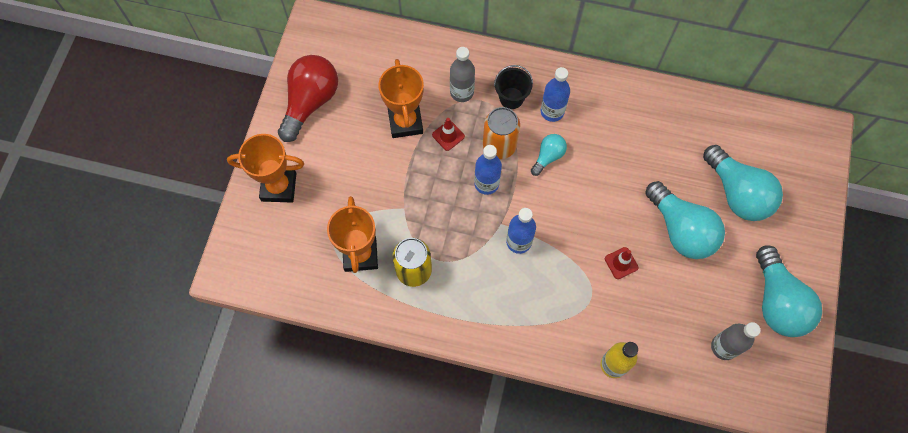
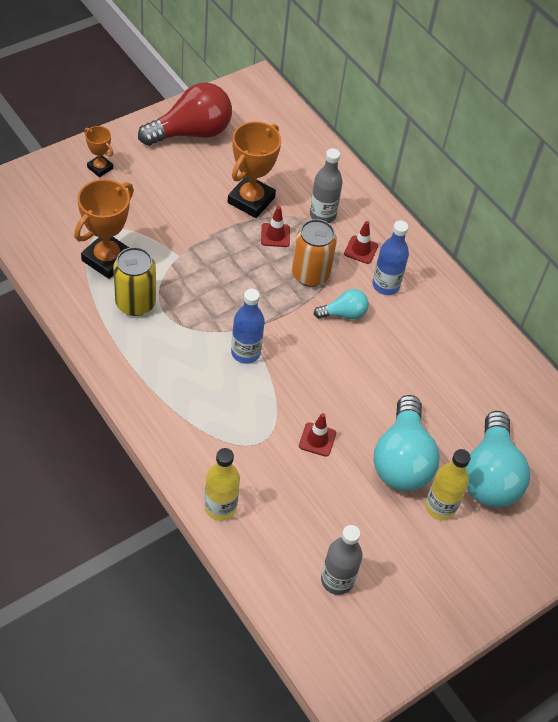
camera: 35 degrees right, 15 degrees down
(279, 187) = (100, 168): orange trophy -> orange trophy, size x0.54
(486, 183) = (267, 291): blue bottle -> none
(511, 98) = (361, 250): black bucket -> red traffic cone
(731, 241) = (440, 507): none -> yellow bottle
(777, 302) = (430, 589): turquoise light bulb -> none

